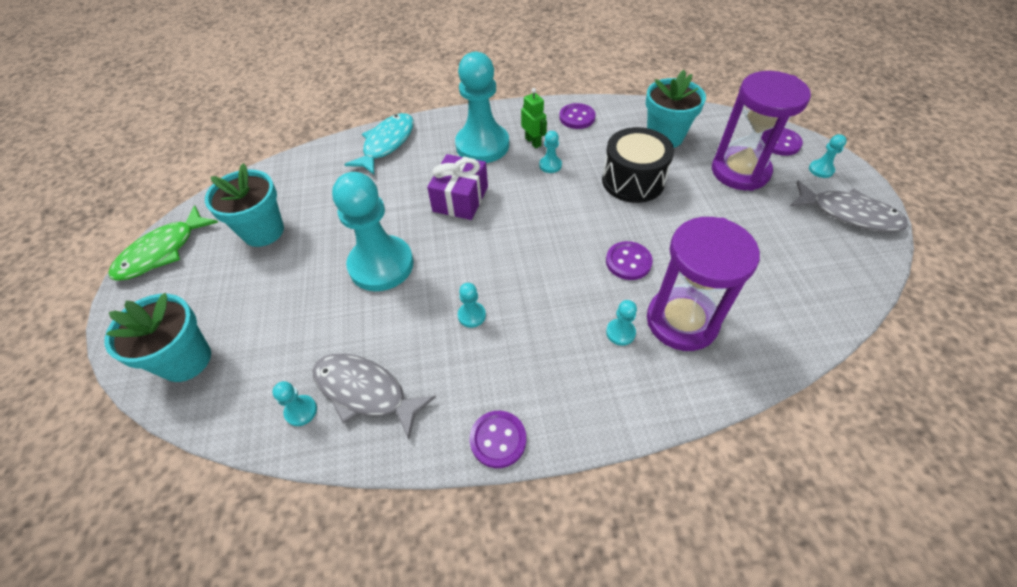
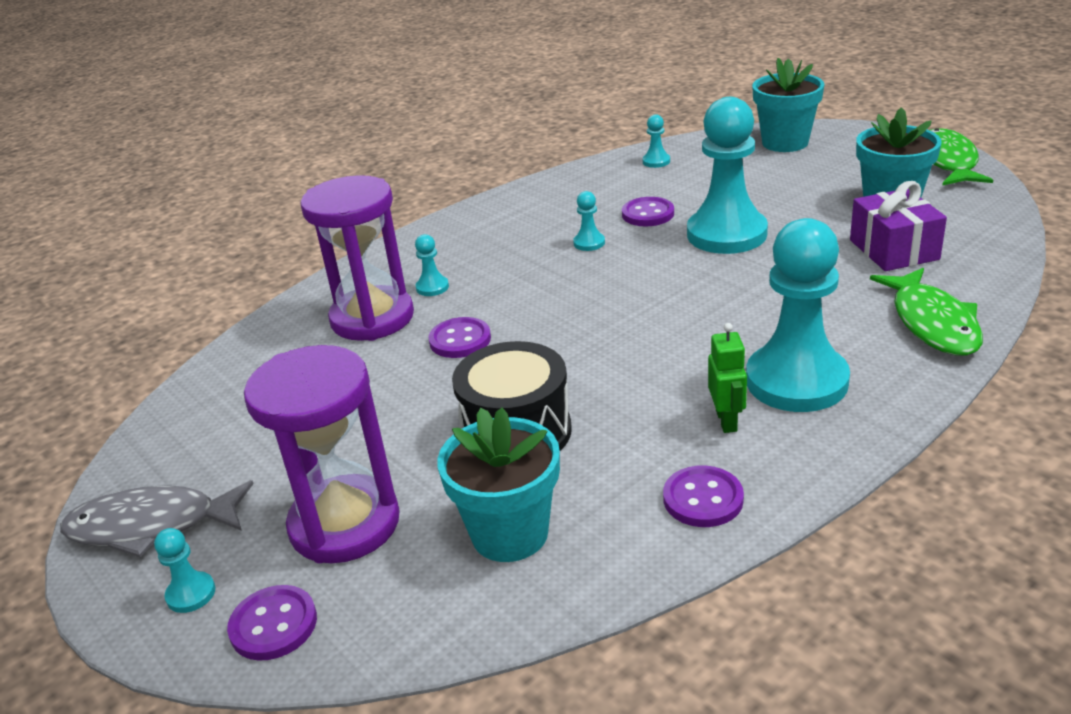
camera: 150 degrees right, 20 degrees down
(365, 392) = (622, 183): grey fish -> none
(386, 144) = (932, 323): turquoise fish -> green fish
(460, 199) = (729, 312): purple gift -> purple gift (894, 250)
(498, 440) = (492, 205): purple button -> purple button (648, 214)
(533, 142) = (727, 421): green robot -> green robot turned 120 degrees counterclockwise
(550, 165) = (661, 399): turquoise pawn -> none

